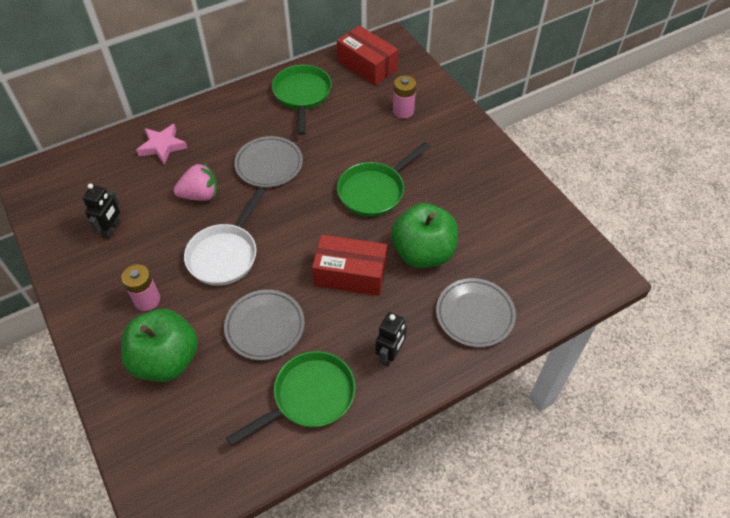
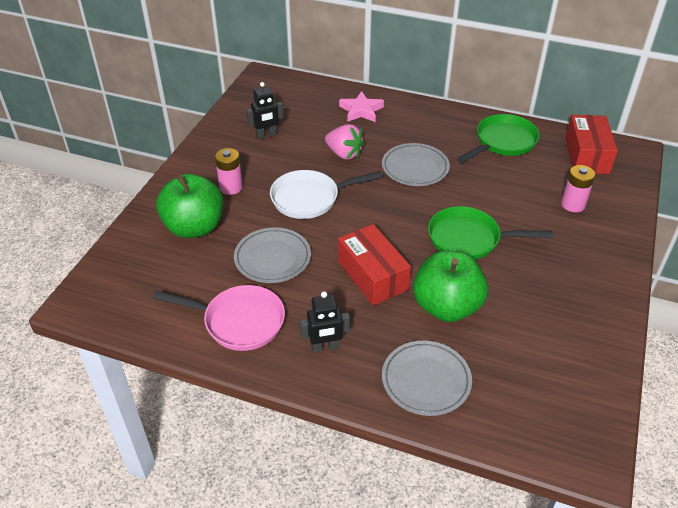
camera: 50 degrees right, 10 degrees down
(309, 397) = (238, 322): green pan -> pink pan

